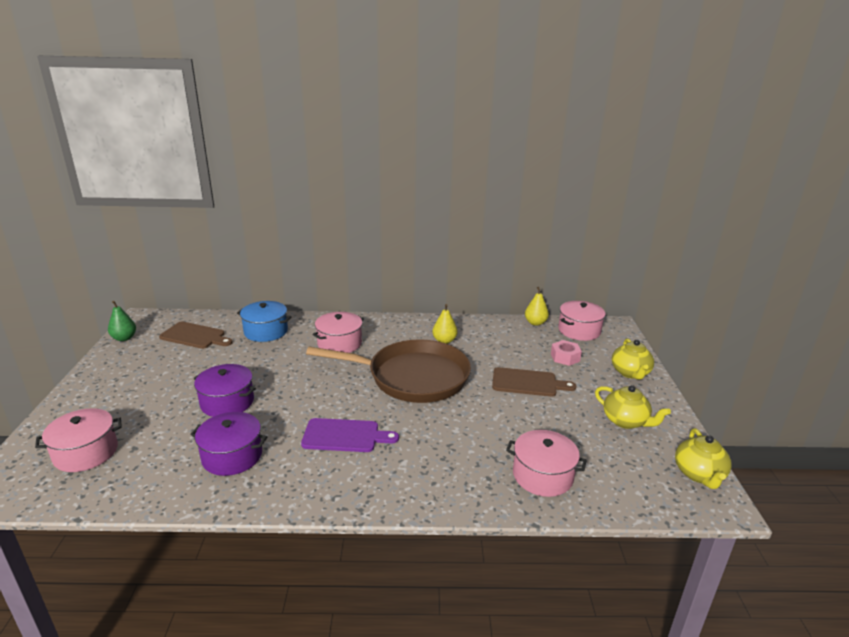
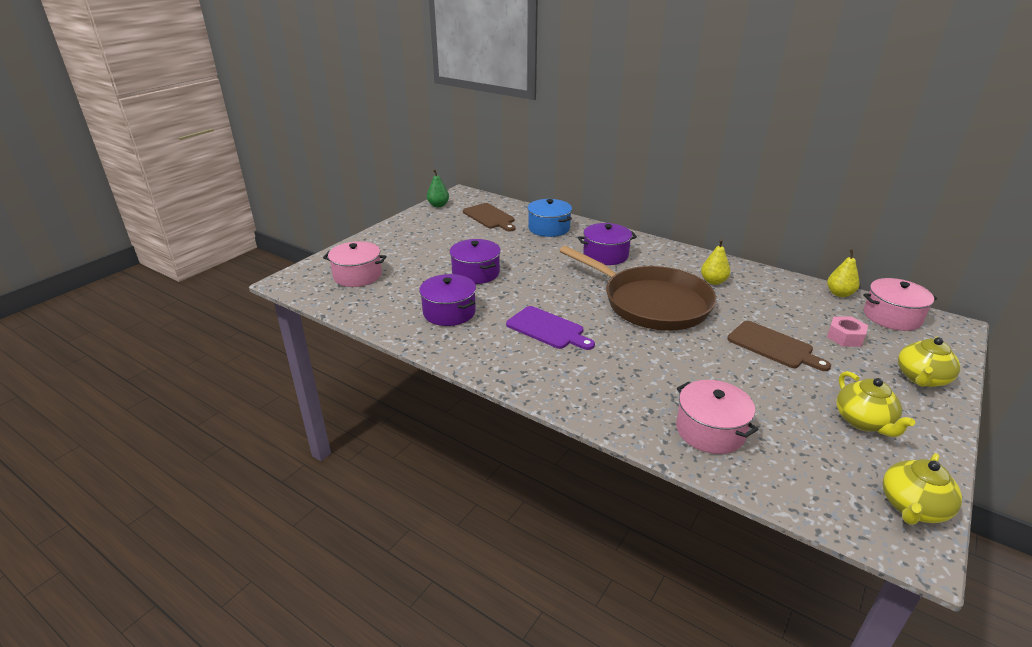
camera: 35 degrees right, 5 degrees up
(339, 343) = (605, 255): pink pot -> purple pot

